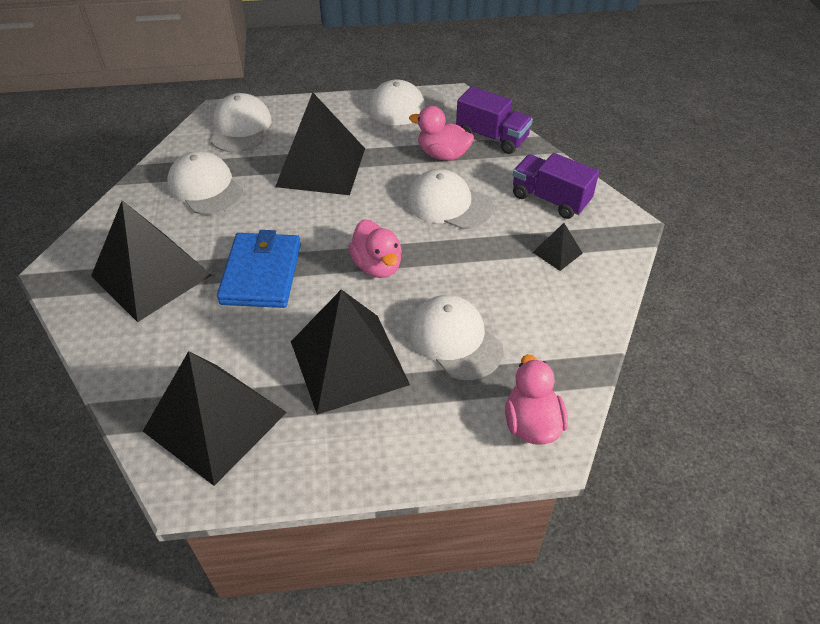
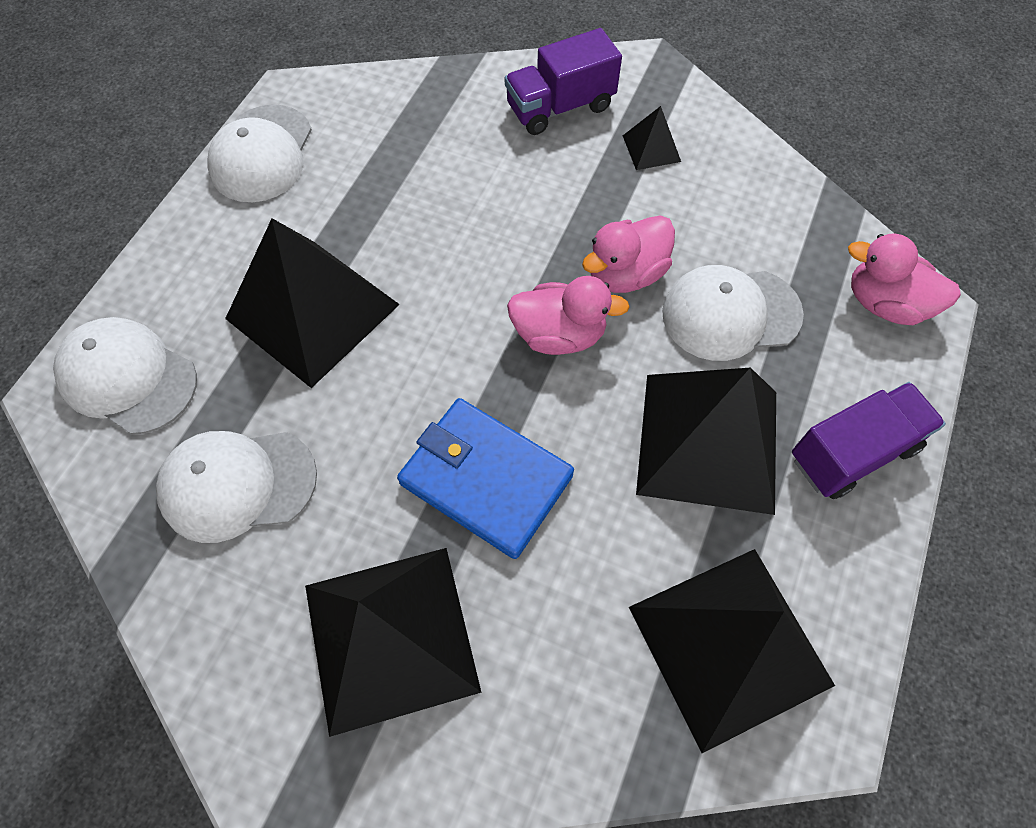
camera: 60 degrees left, 15 degrees up
(442, 155) = (398, 165): pink duck -> pink duck (625, 274)
(448, 204) = (497, 206): white cap -> none
(492, 137) = (405, 100): purple truck -> purple truck (852, 452)

